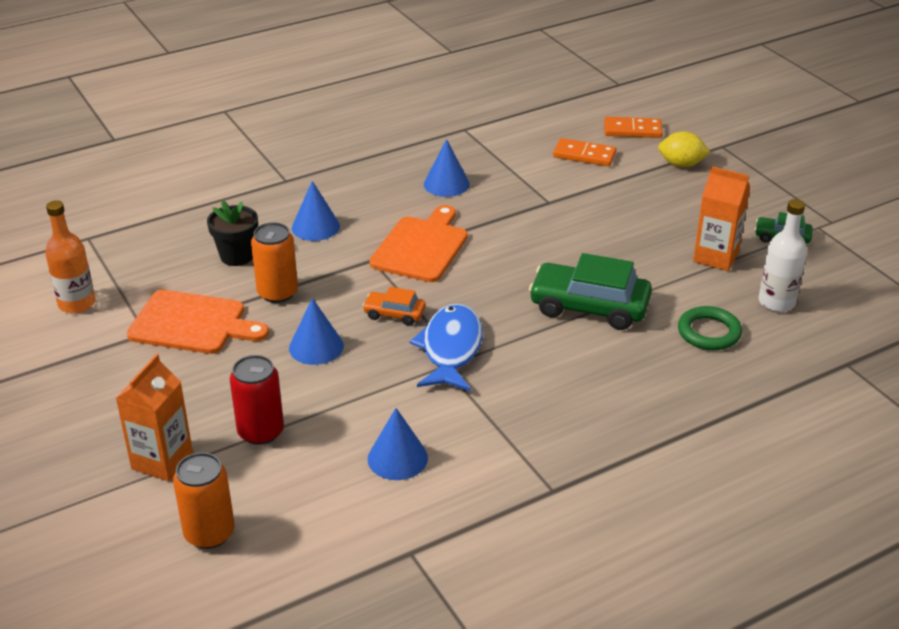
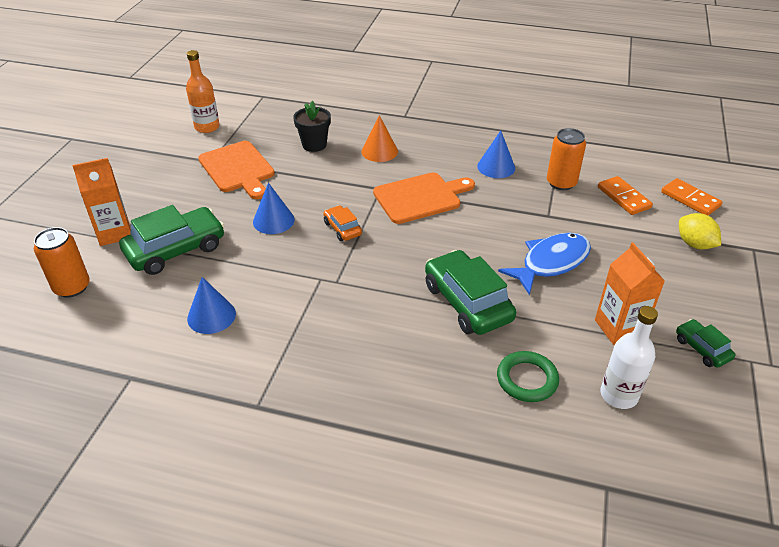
camera: 45 degrees right, 5 degrees up
(260, 432) = (176, 249): red can -> green car
(277, 293) = (302, 177): orange can -> orange can (561, 183)
(315, 227) = (379, 151): blue cone -> orange cone
(450, 349) = (340, 271): blue fish -> blue fish (551, 262)

